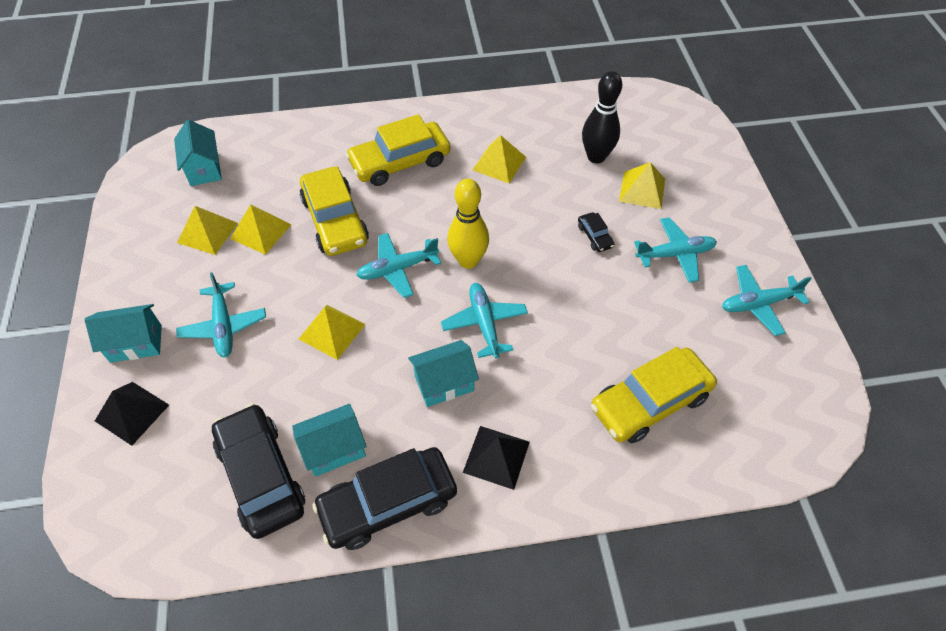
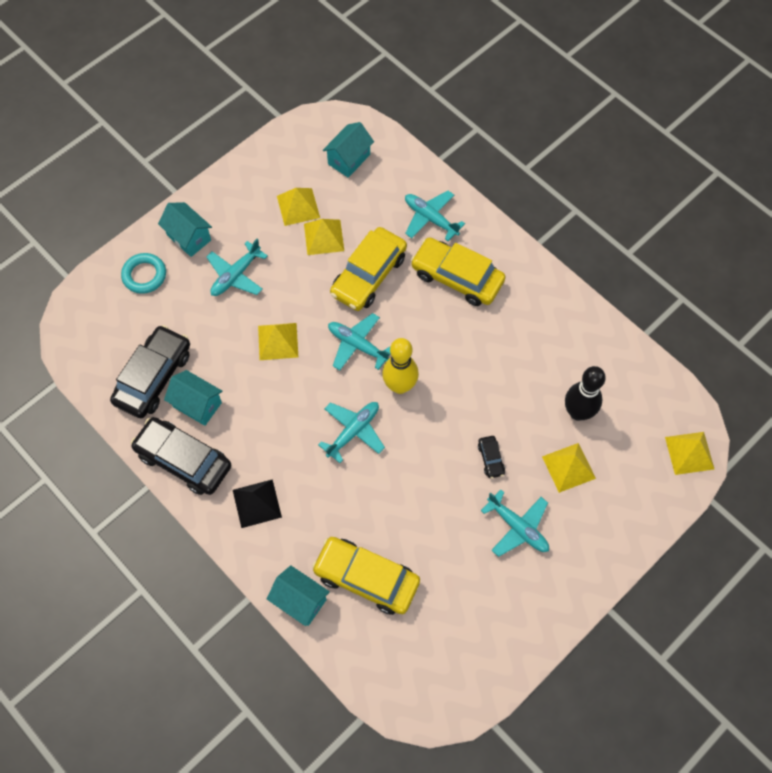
camera: 55 degrees right, 10 degrees up
(132, 412) = (144, 275): black pyramid -> turquoise ring
(444, 383) = (288, 437): turquoise house -> turquoise house (300, 601)
(499, 163) = (512, 346): yellow pyramid -> yellow pyramid (689, 453)
(595, 236) = (490, 459): black car -> black car turned 45 degrees counterclockwise
(758, 304) = (513, 613): turquoise plane -> turquoise plane (430, 218)

